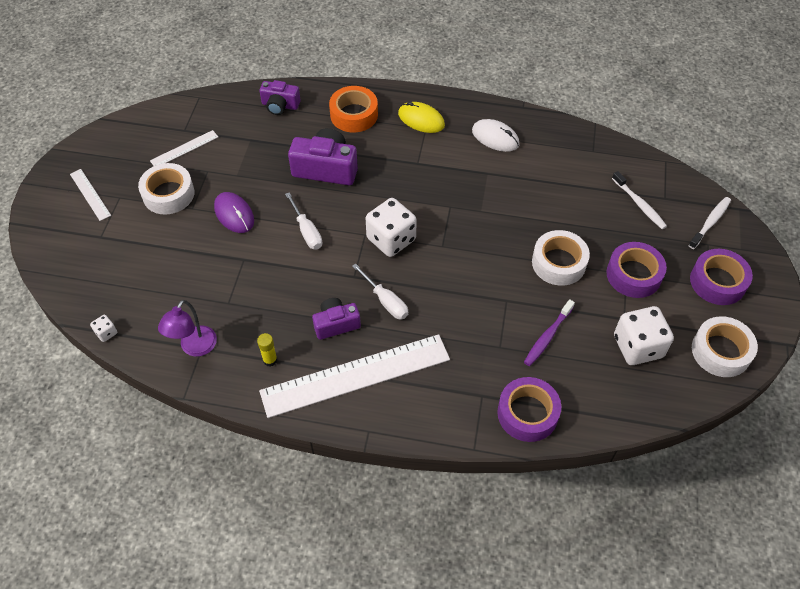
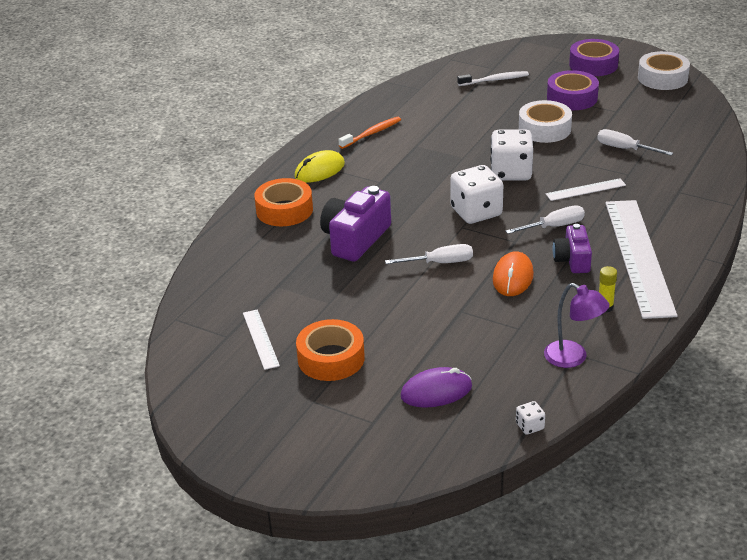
camera: 70 degrees left, 20 degrees down
(90, 194) = (294, 427): white ruler -> white ruler (585, 189)
(168, 194) = (331, 358): white tape -> orange tape
(234, 214) = (390, 310): purple mouse -> purple mouse (436, 391)
(280, 105) = (234, 258): purple camera -> none
(298, 285) = (513, 277): none -> orange mouse
(495, 137) = (372, 133): white mouse -> orange toothbrush
(527, 413) = (703, 172): purple tape -> none
(547, 336) = (624, 149): purple toothbrush -> white screwdriver
(638, 346) = (647, 110): white dice -> white dice (511, 172)
(710, 222) = (530, 55): white toothbrush -> none

